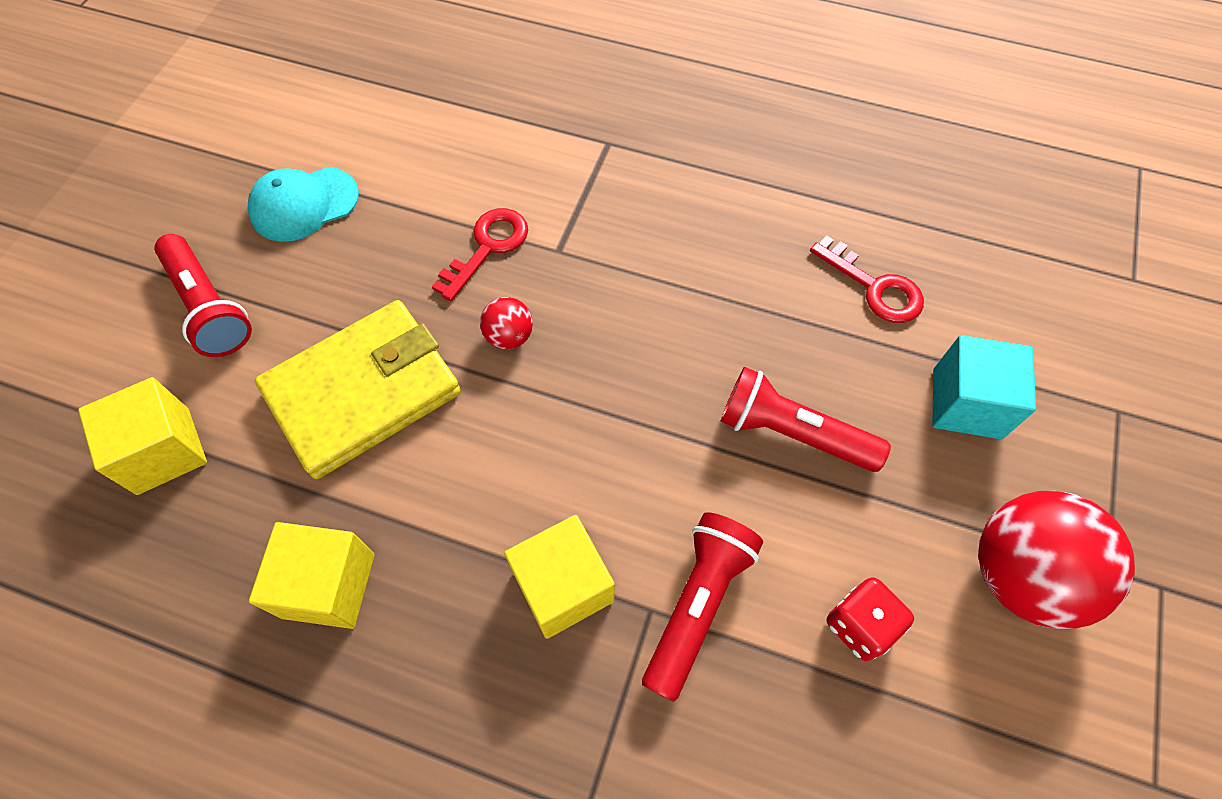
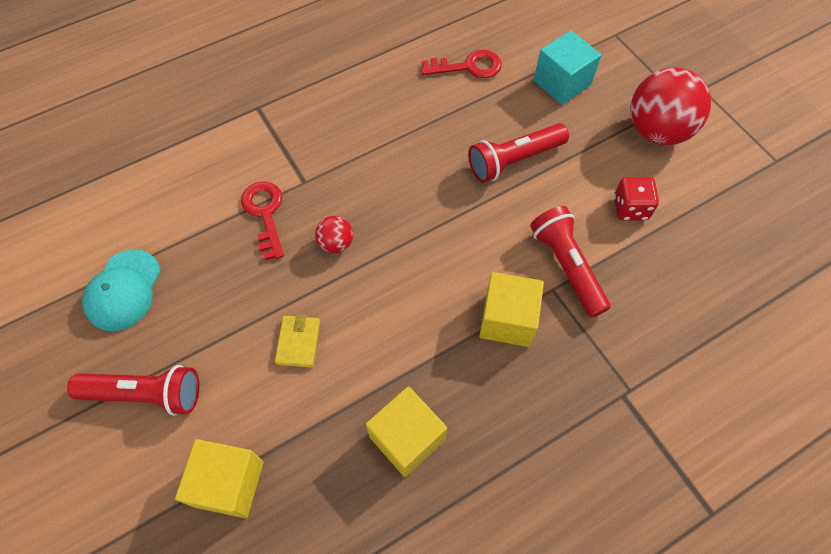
camera: 50 degrees left, 0 degrees up
(363, 392) = (298, 342): yellow wallet -> yellow wallet, size x0.41

